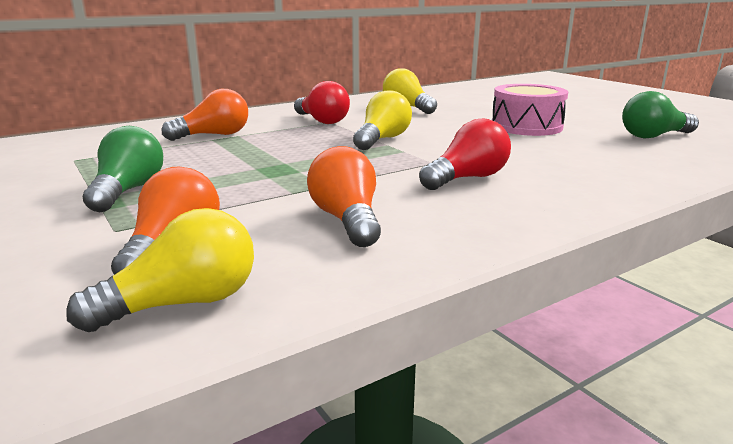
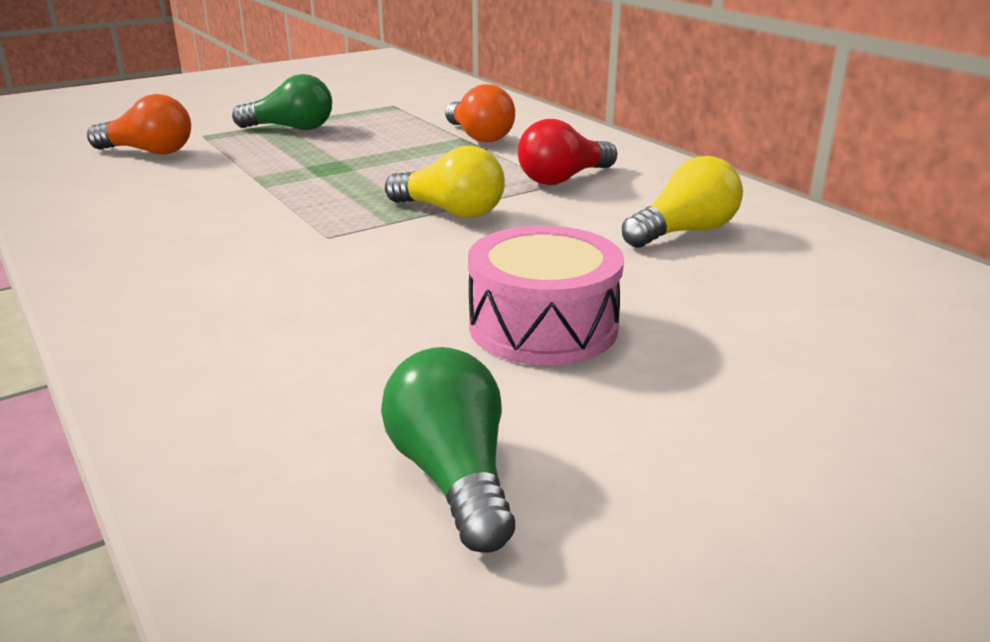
camera: 90 degrees right, 5 degrees up
(183, 303) = (61, 161): yellow light bulb -> none
(347, 220) = (161, 196): orange light bulb -> none
(467, 178) = (249, 251): red light bulb -> none

